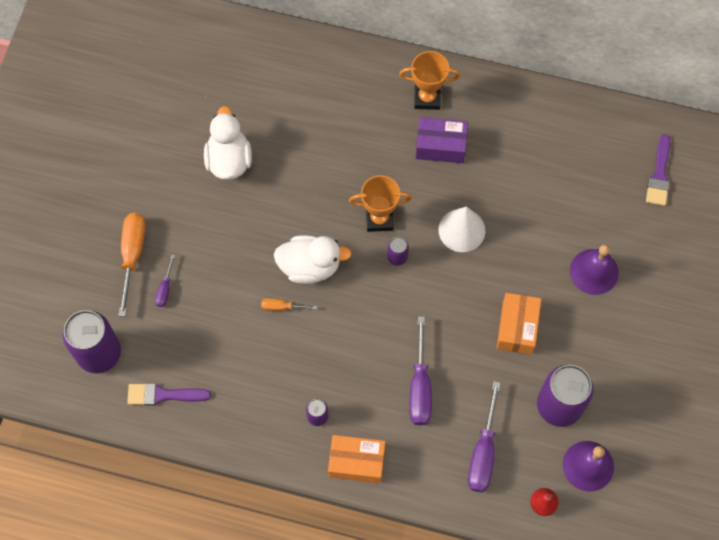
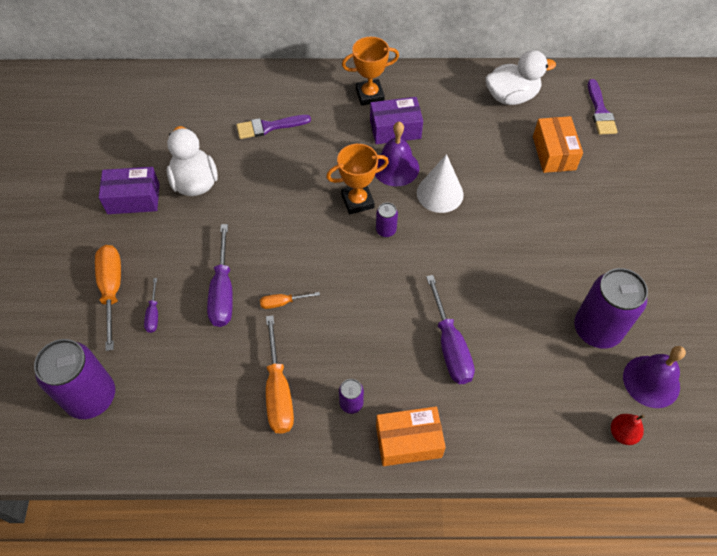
camera: 15 degrees left, 10 degrees down
(163, 395) = (173, 424): purple brush -> purple brush (269, 127)
(168, 164) = (133, 199): none -> purple box
(258, 389) = (278, 391): none -> orange screwdriver
(310, 266) = (301, 258): white duck -> white duck (511, 97)
(483, 452) = (539, 395): purple screwdriver -> purple screwdriver (223, 291)
(517, 328) = (526, 266): orange box -> orange box (553, 153)
(594, 271) = (577, 201): purple bell -> purple bell (395, 167)

